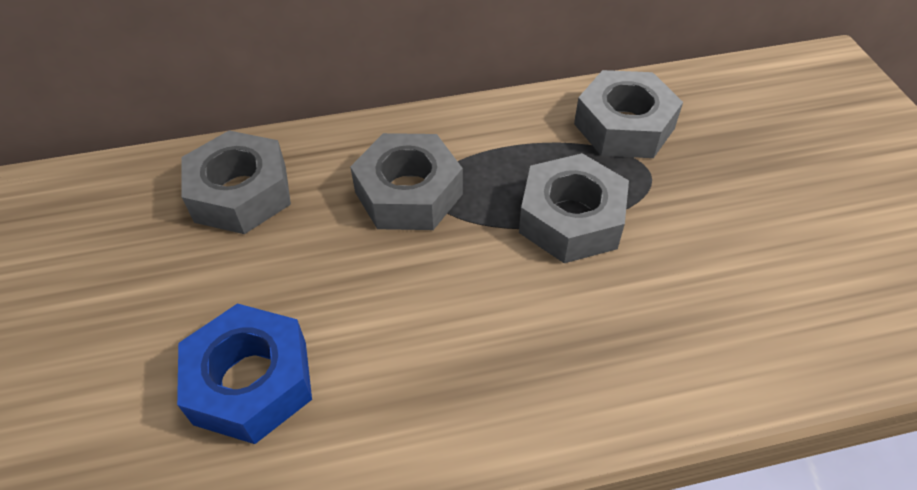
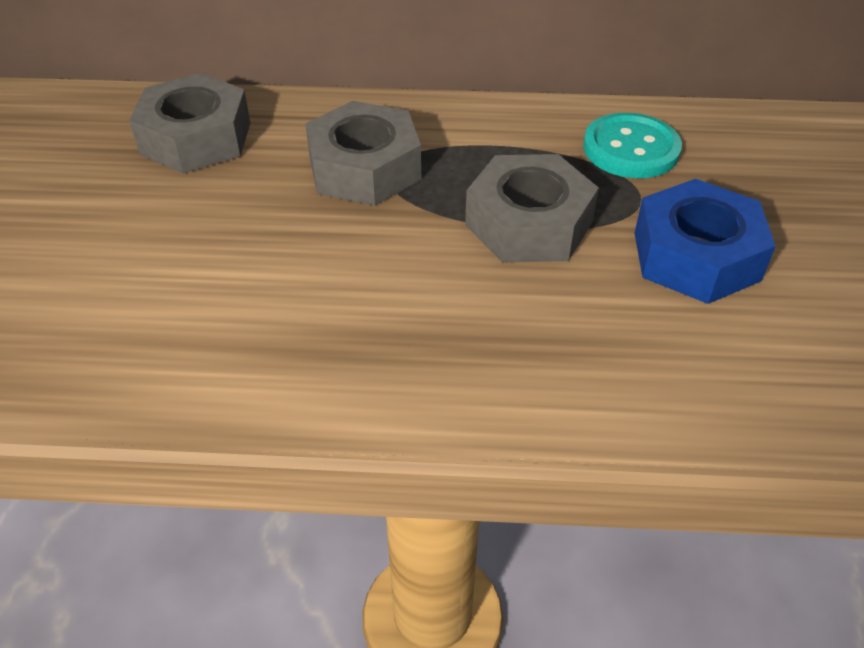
camera: 15 degrees right, 5 degrees down
(251, 382) = (131, 299): blue nut -> blue nut (696, 256)
(624, 126) = (631, 149): grey nut -> turquoise button

